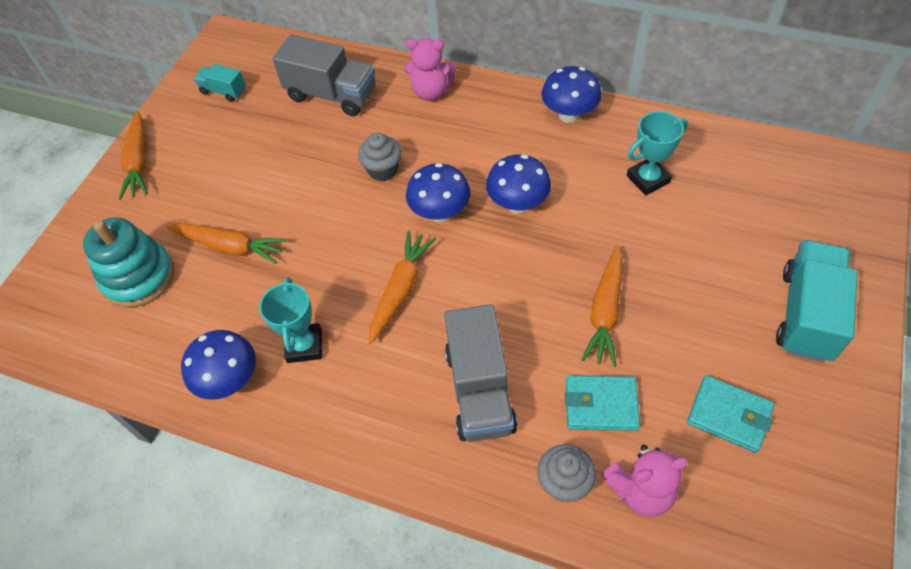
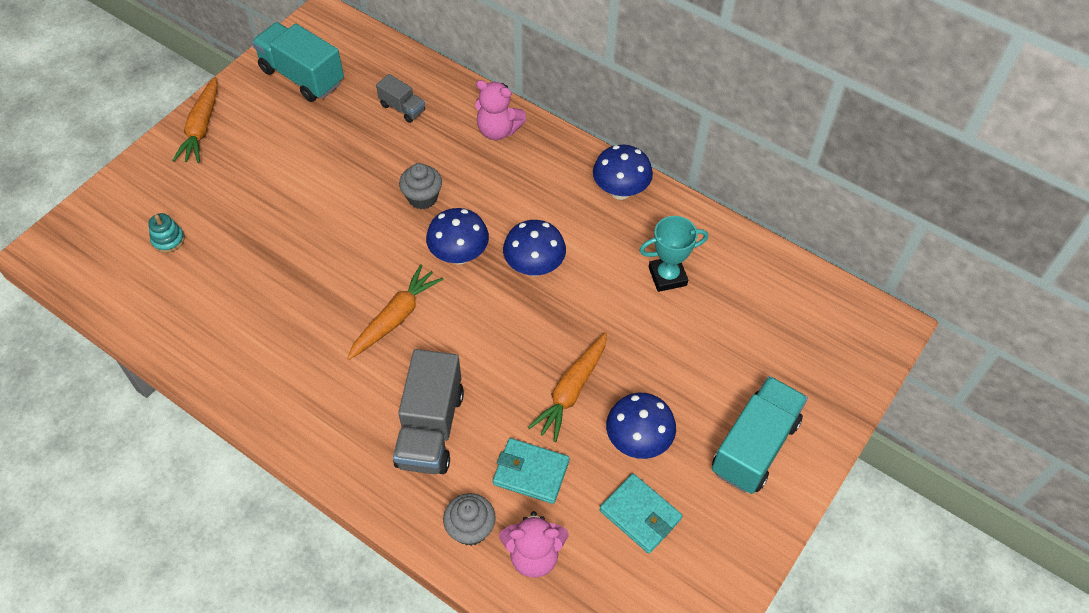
camera: 10 degrees right, 0 degrees up
(138, 277) = (168, 240): turquoise stacking toy -> turquoise stacking toy, size x0.47
(223, 91) = (302, 76): turquoise truck -> turquoise truck, size x1.91
(230, 247) = (258, 234): orange carrot -> none
(230, 380) = (217, 357): blue mushroom -> blue mushroom (638, 441)
(304, 346) = (292, 344): turquoise trophy -> none
(332, 95) = (402, 108): grey truck -> grey truck, size x0.52

